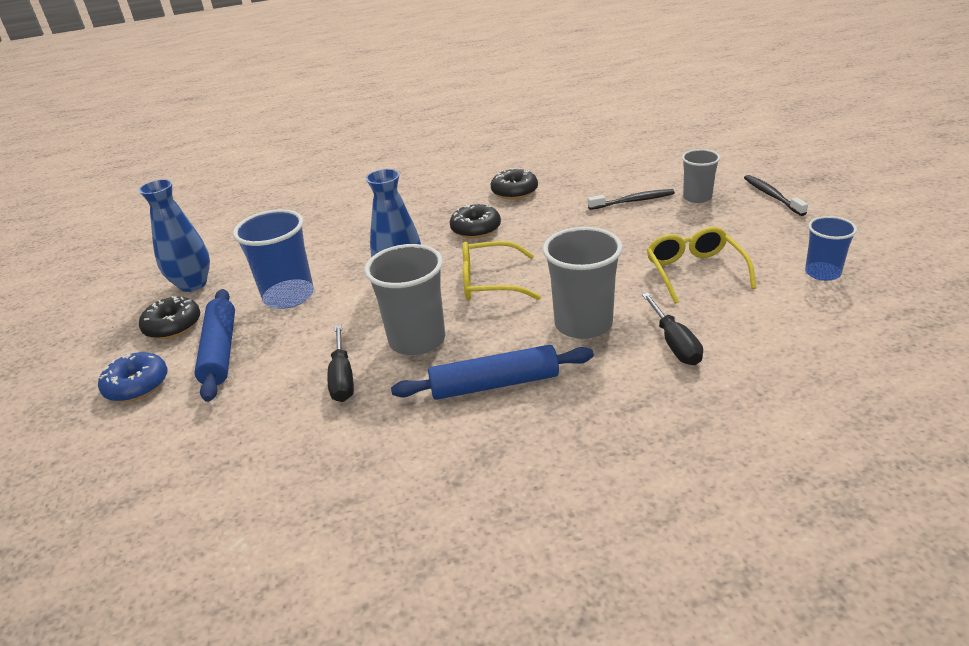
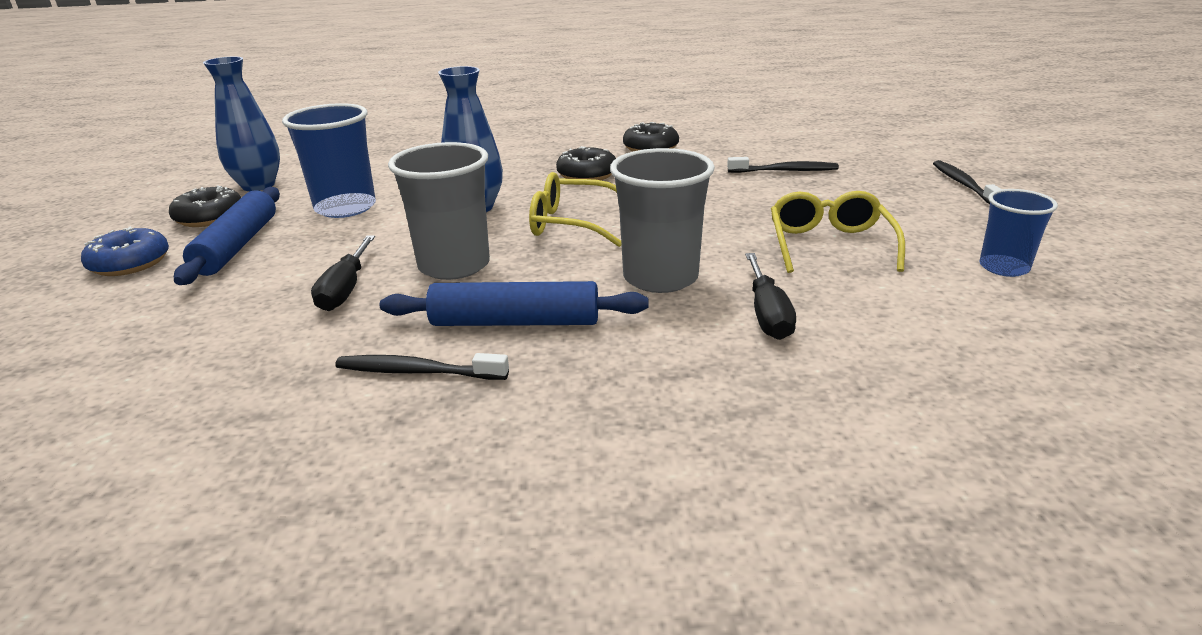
camera: 10 degrees right, 5 degrees down
(446, 441) = (418, 372): none -> black toothbrush
(697, 197) = (866, 176): grey cup -> none

